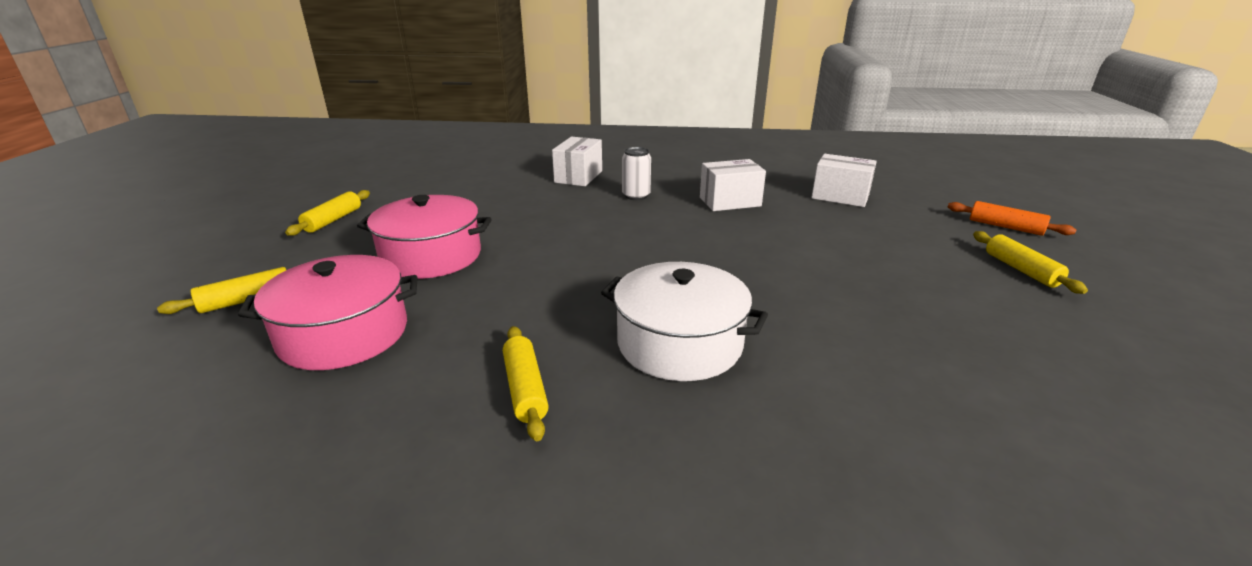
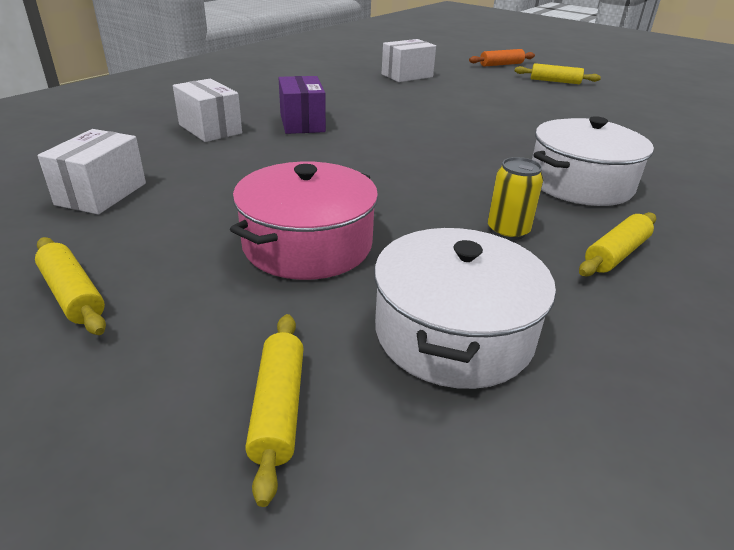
camera: 60 degrees left, 5 degrees up
(344, 334) = (453, 333): pink pot -> white pot
(522, 324) = (508, 231): none -> yellow can
(525, 389) = (615, 254): yellow rolling pin -> yellow rolling pin turned 60 degrees counterclockwise
(636, 196) = (302, 123): white can -> purple box
(730, 202) = (368, 101): white box -> white box (102, 194)

